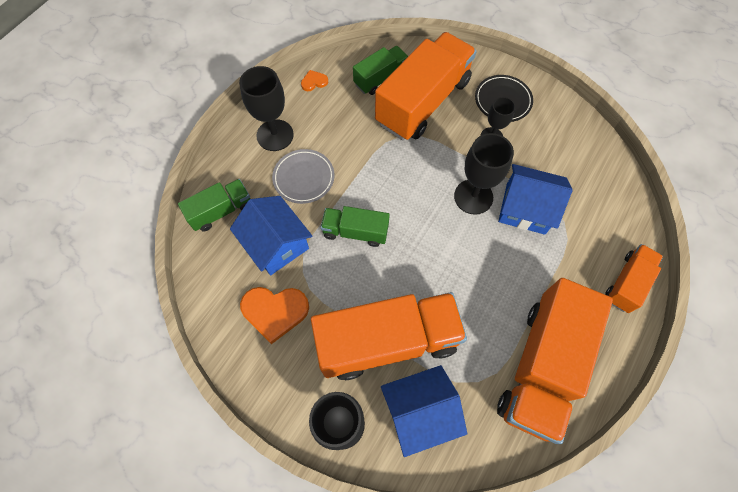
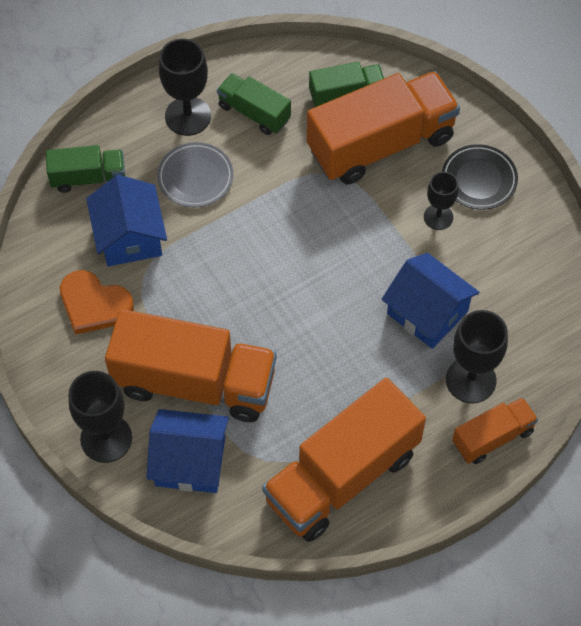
camera: 25 degrees right, 5 degrees down
(314, 82) = (265, 70): orange heart -> none
(355, 232) = (221, 258): green truck -> green truck (254, 113)
(473, 197) = (375, 275): black goblet -> black goblet (470, 380)

